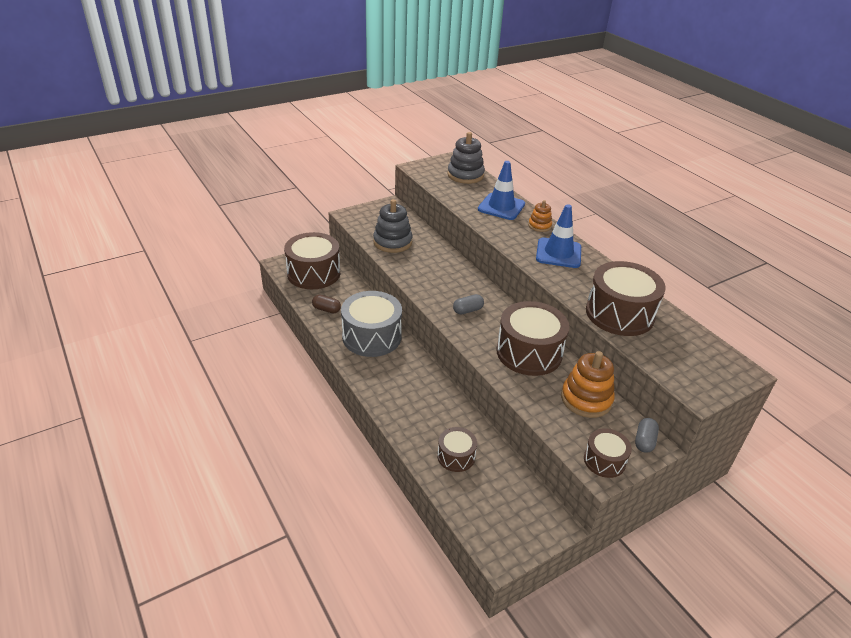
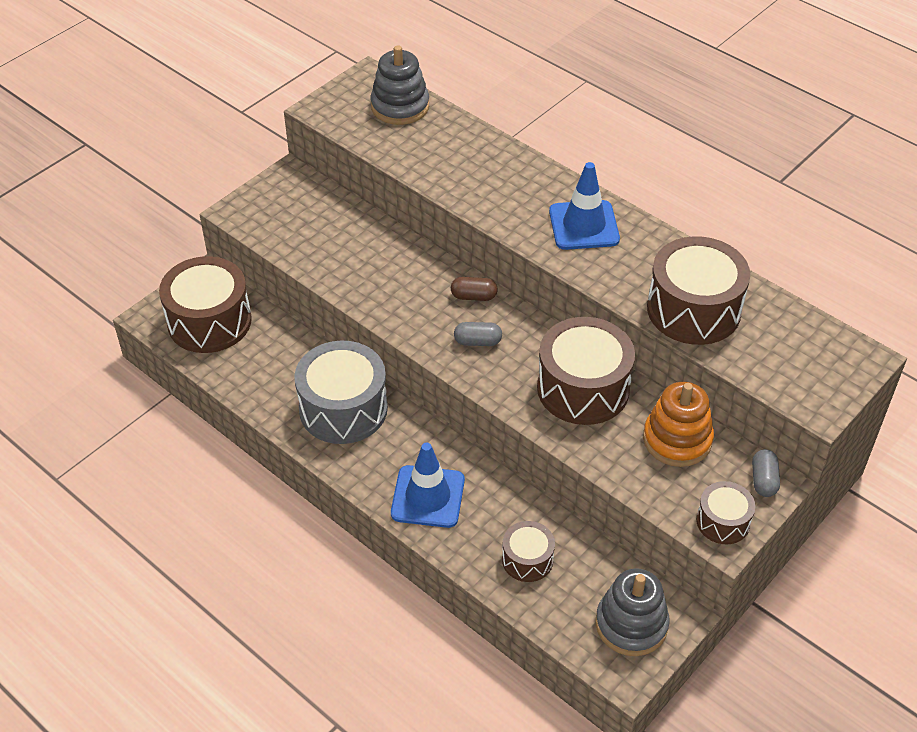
camera: 15 degrees left, 10 degrees up
(326, 309) = (258, 380): brown capsule -> brown capsule (474, 296)
(392, 242) = (323, 248): grey stacking toy -> grey stacking toy (631, 624)
(467, 310) = (477, 341): grey capsule -> grey capsule turned 45 degrees clockwise
(501, 207) = (475, 158): blue traffic cone -> blue traffic cone (428, 497)
(539, 226) = (542, 181): orange stacking toy -> none

